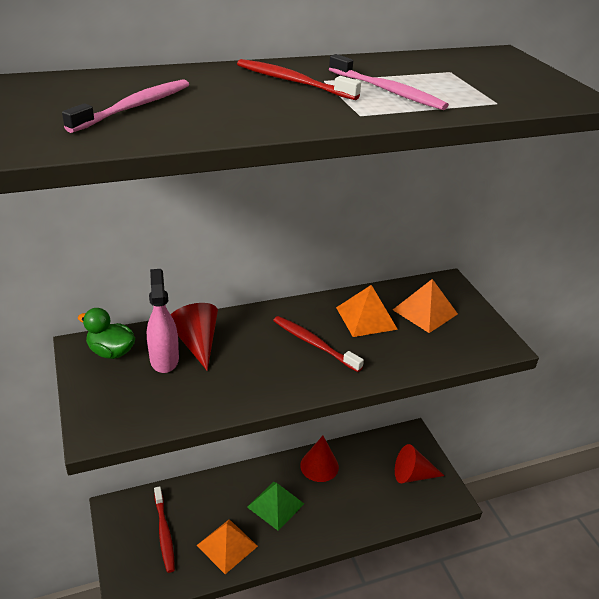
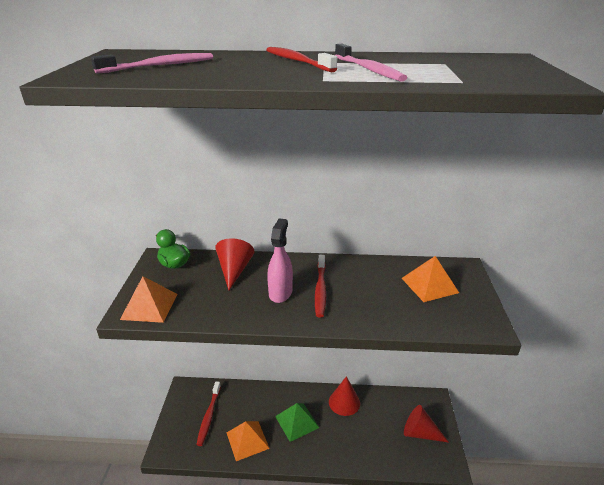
camera: 25 degrees right, 5 degrees down
(164, 359) = (205, 276): pink spray bottle -> pink spray bottle (280, 293)
(314, 344) = (320, 289): red toothbrush -> red toothbrush turned 150 degrees counterclockwise
(366, 318) = (375, 280): orange pyramid -> orange pyramid (149, 306)

